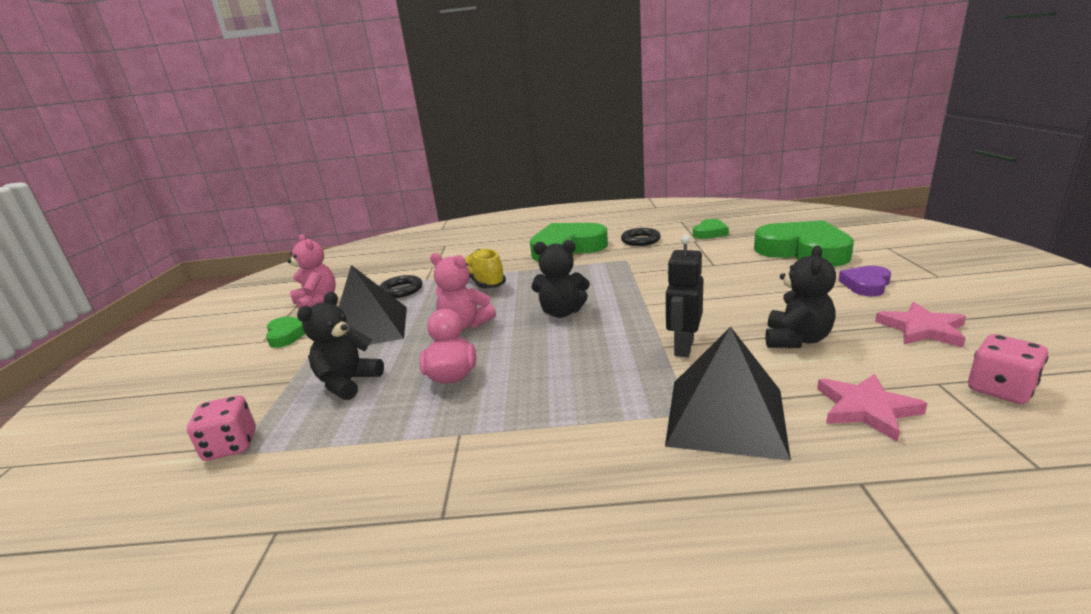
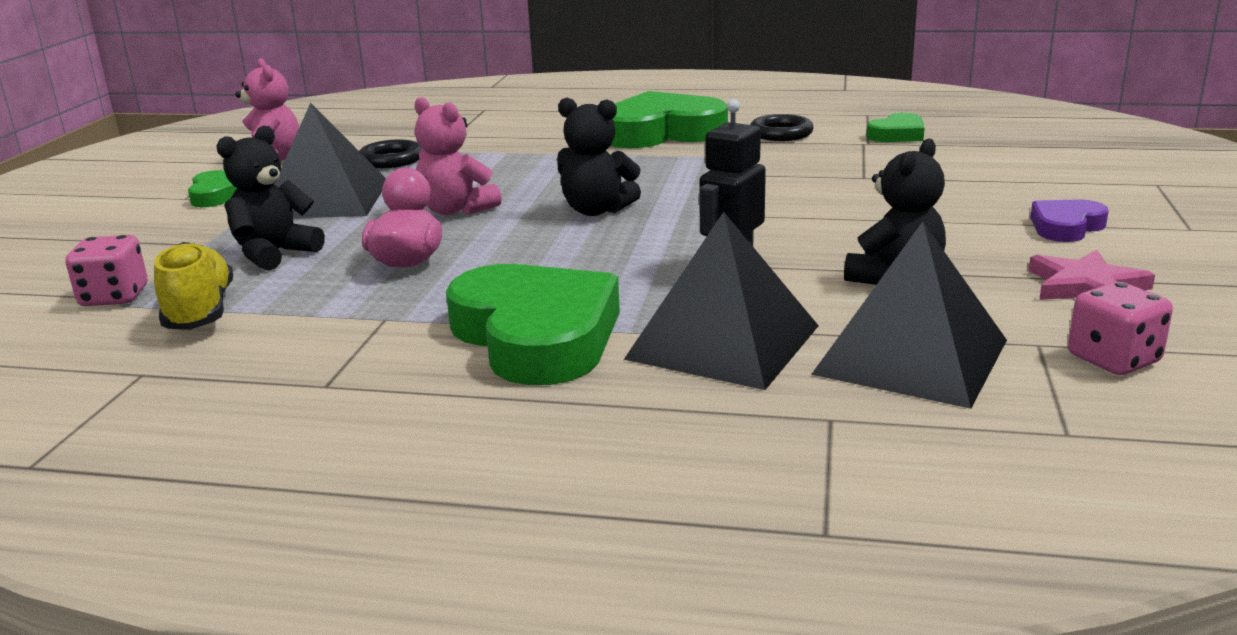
camera: 10 degrees right, 0 degrees up
(484, 282) = (512, 163): yellow shoe -> yellow shoe (200, 312)
(803, 251) = (1018, 174): green heart -> green heart (536, 336)
(866, 409) = (911, 356): pink star -> black pyramid

